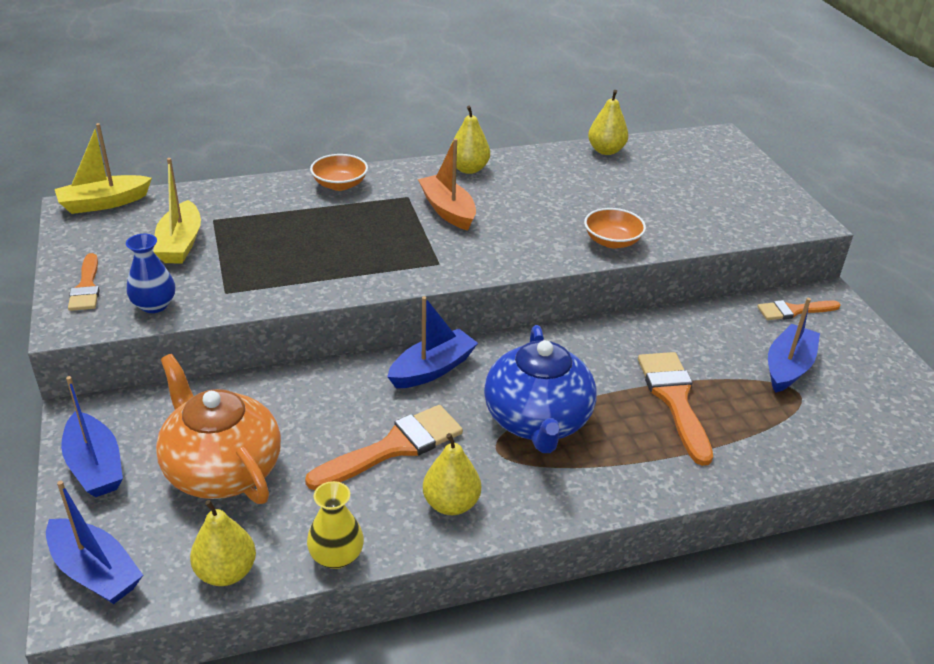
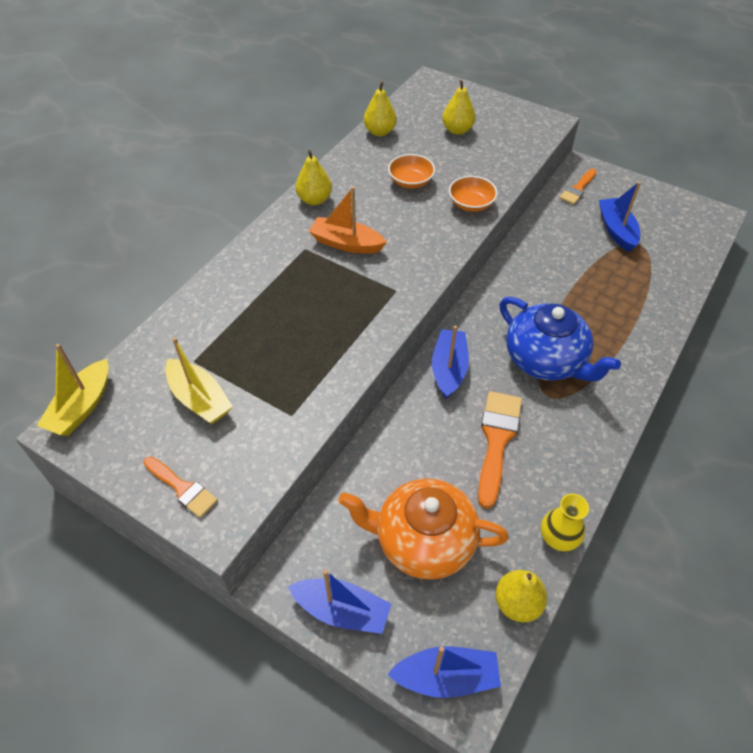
camera: 40 degrees left, 15 degrees up
(154, 305) = (257, 463): blue vase -> none
(340, 184) = (245, 269): orange bowl -> orange bowl (411, 181)
(451, 504) = (571, 451): yellow pear -> yellow pear (457, 130)
(674, 400) = (592, 292): orange brush -> none

